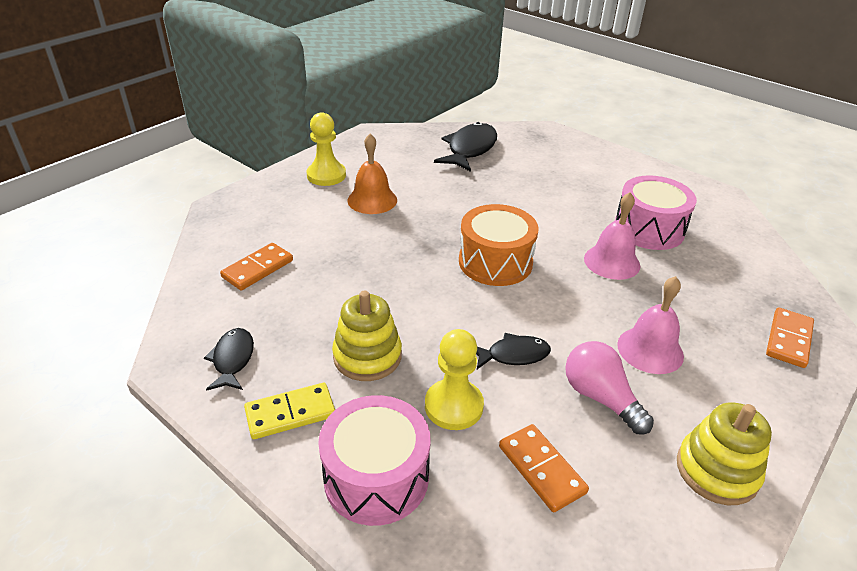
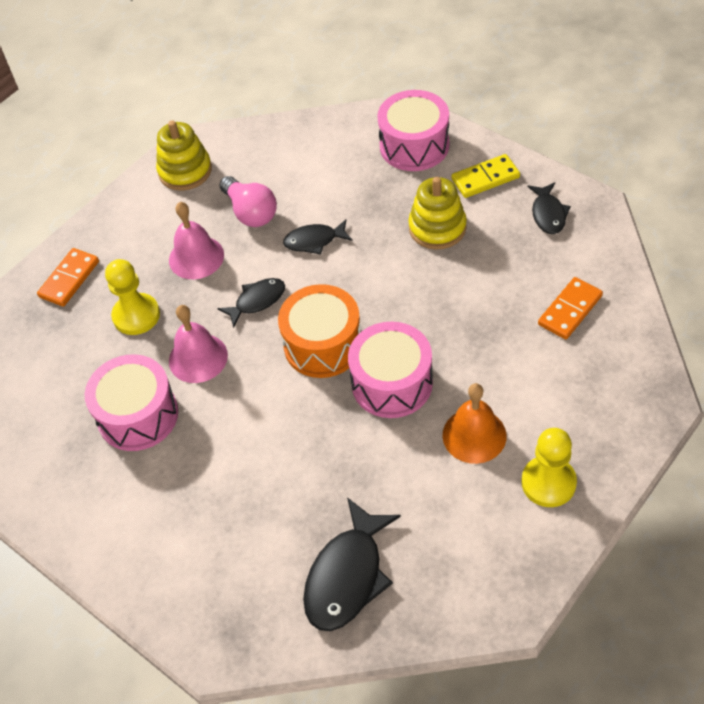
camera: 175 degrees left, 15 degrees up
(433, 232) = (392, 383): none -> pink drum
(453, 406) = (364, 195): yellow pawn -> yellow pawn (136, 315)
(541, 469) = (304, 160): orange domino -> none
(567, 301) = (257, 301): none -> black fish

